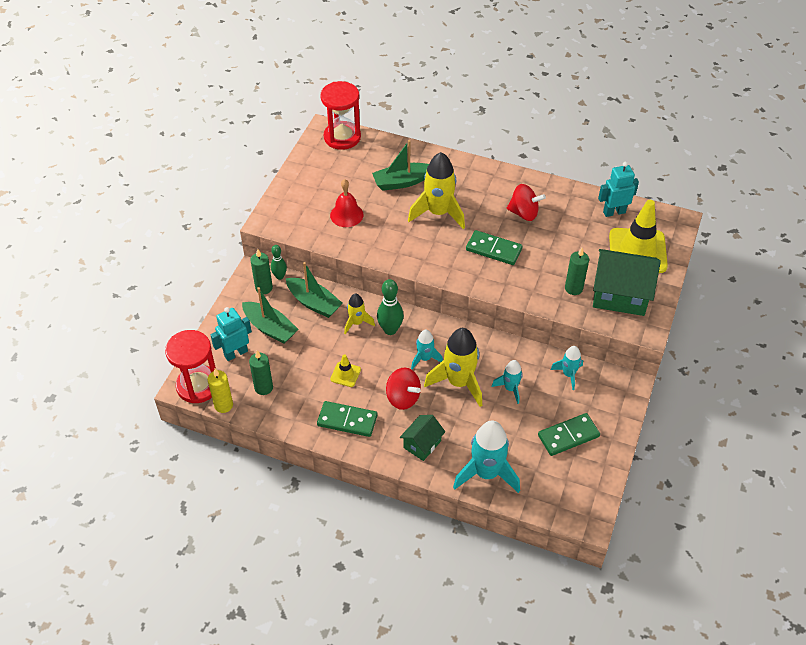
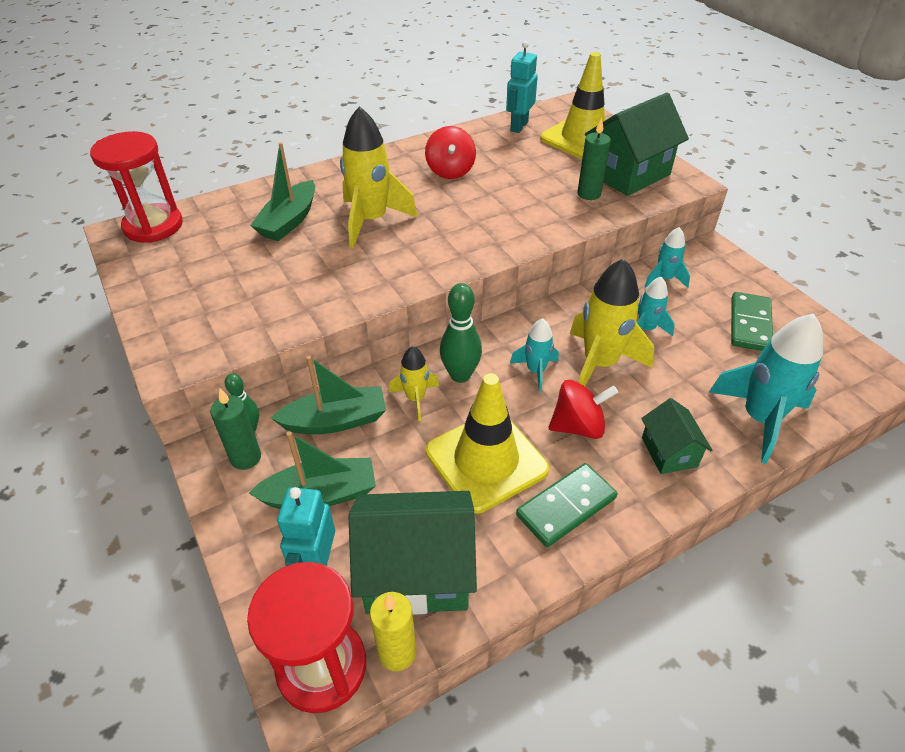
camera: 50 degrees left, 5 degrees down
(263, 387) = (416, 572): green candle -> green house
(345, 374) = (486, 460): yellow traffic cone -> yellow traffic cone, size x2.27
(346, 215) = (271, 288): red bell -> none
(493, 249) = (474, 213): green domino -> none
(524, 213) = (450, 171): red spinning top -> red spinning top turned 120 degrees clockwise

